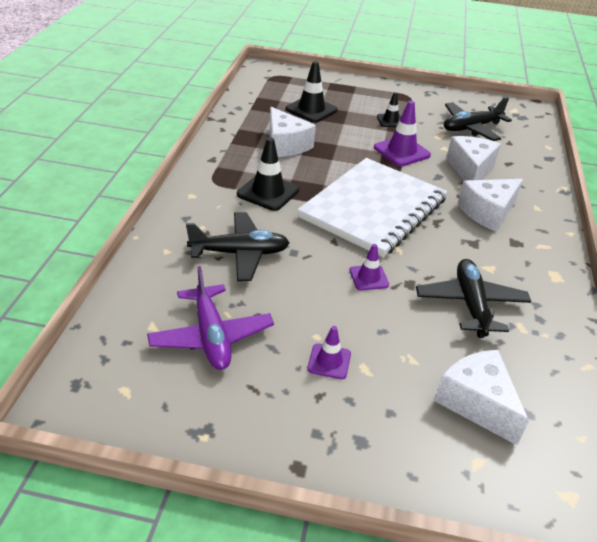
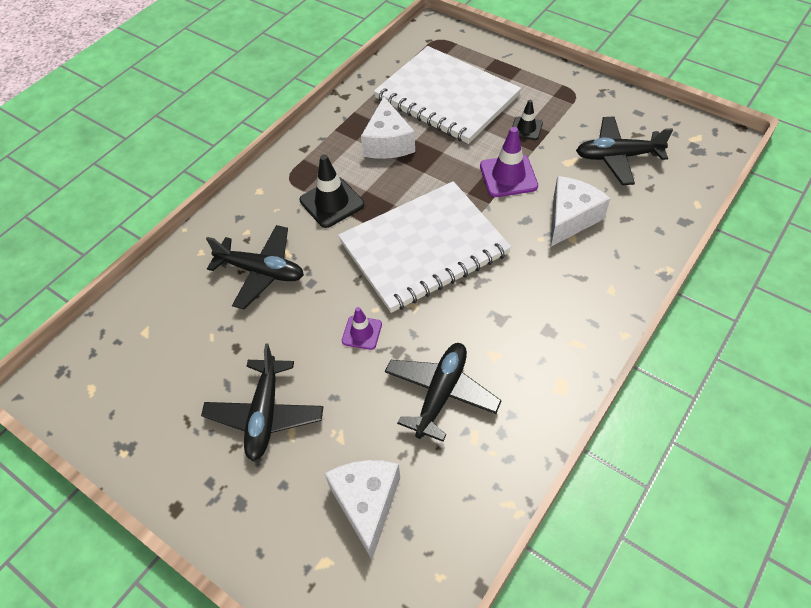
camera: 30 degrees right, 15 degrees up
(211, 336) = (184, 357): purple plane -> none
(311, 110) = (447, 97): black traffic cone -> white notebook
(329, 361) = (265, 414): purple traffic cone -> black plane
(488, 212) = (546, 283): white cheese -> none

